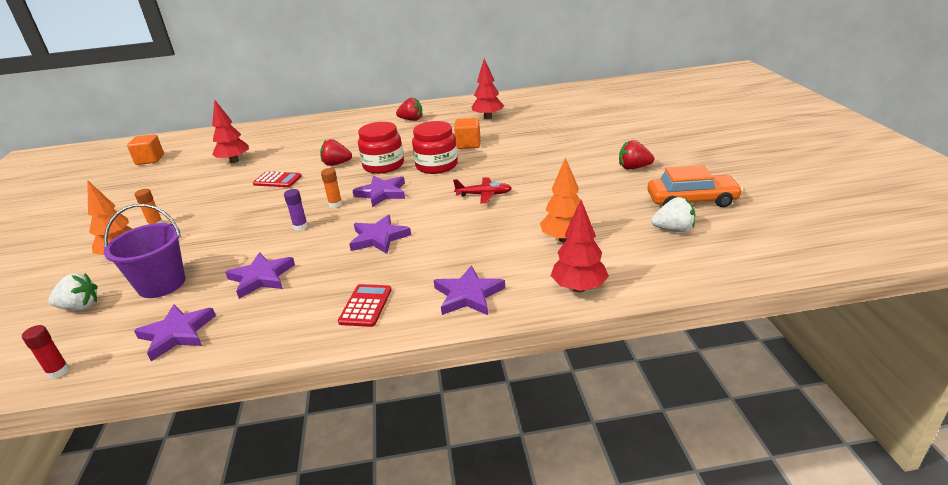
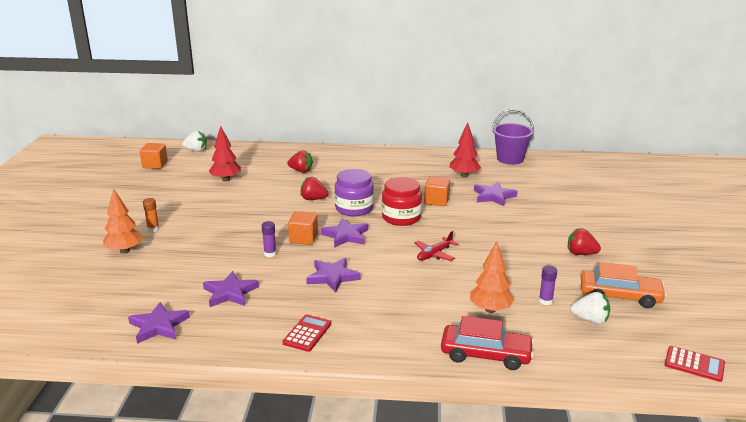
camera: 10 degrees right, 5 degrees down
(58, 371) = (70, 337): red glue stick -> none
(80, 307) = (89, 289): white strawberry -> white strawberry (196, 150)
(162, 284) = (152, 282): purple bucket -> purple bucket (510, 159)
(277, 180) = (259, 206): red calculator -> red calculator (694, 364)
(335, 204) = (303, 238): orange glue stick -> orange cube
(383, 165) = (354, 208): red jar -> purple jar
(411, 120) = (392, 165): red strawberry -> red strawberry (301, 171)
(468, 295) = (392, 341): purple star -> purple star (493, 196)
(484, 195) = (434, 254): red plane -> red plane turned 120 degrees clockwise
(579, 288) = (485, 355): red tree -> red car
(619, 219) = (545, 301): none -> purple glue stick

